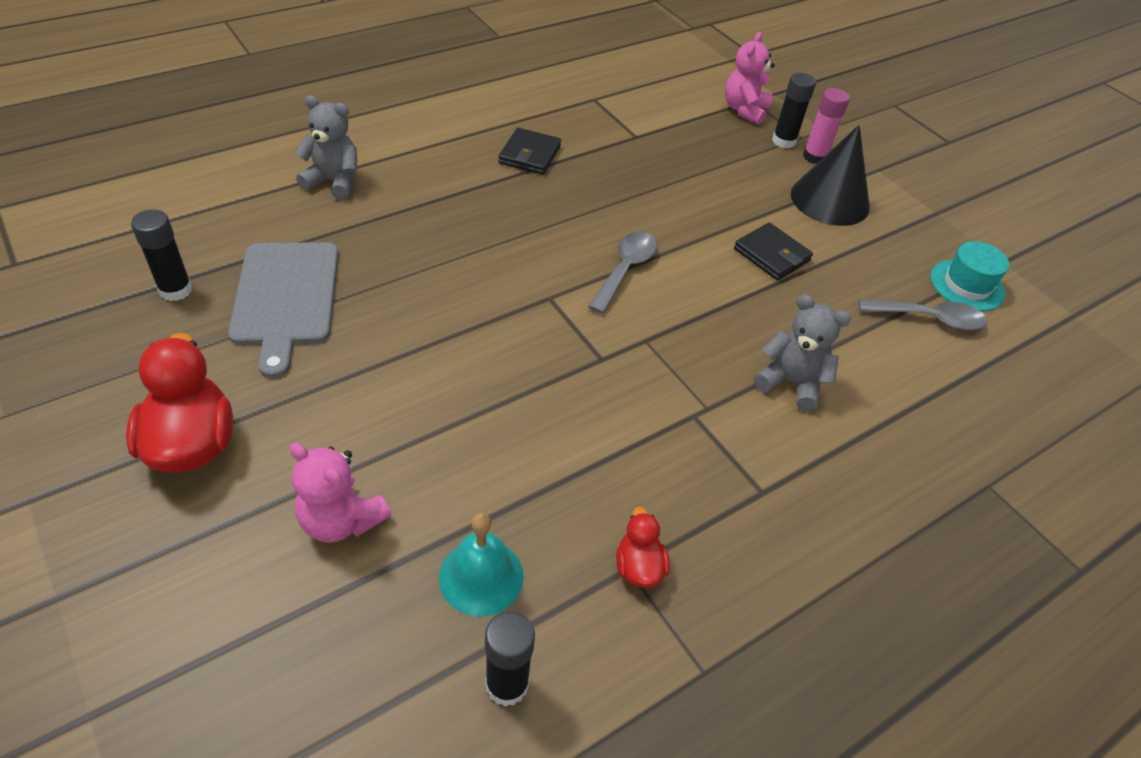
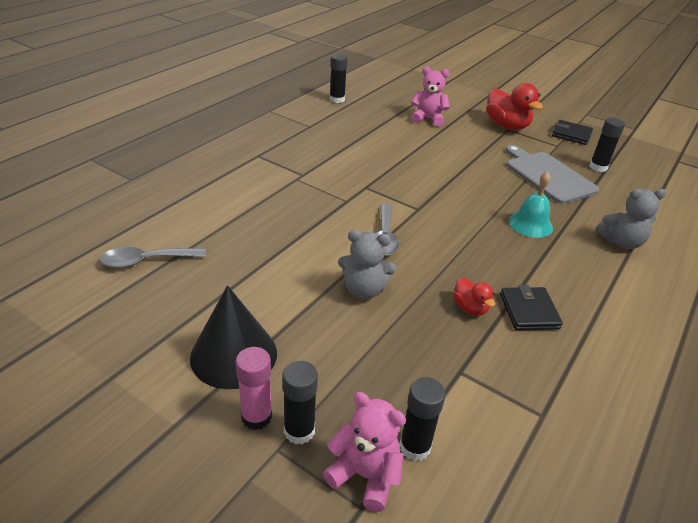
camera: 160 degrees right, 10 degrees down
(481, 576) = (364, 116): turquoise bell -> turquoise bell (530, 224)
(638, 567) = (306, 127): red duck -> red duck (470, 308)
(702, 112) = (415, 446): none -> black glue stick
(744, 110) = (365, 475): pink teddy bear -> pink teddy bear turned 60 degrees counterclockwise
(772, 255) = (281, 278): black wallet -> black wallet (571, 135)
(791, 382) = (250, 200): grey teddy bear -> grey teddy bear (364, 290)
(967, 285) = (102, 299): turquoise hat -> none

